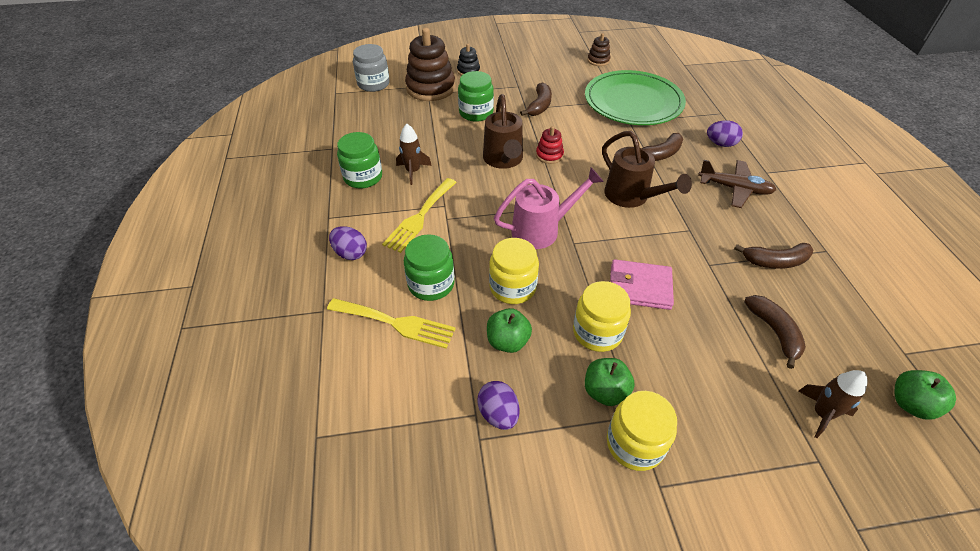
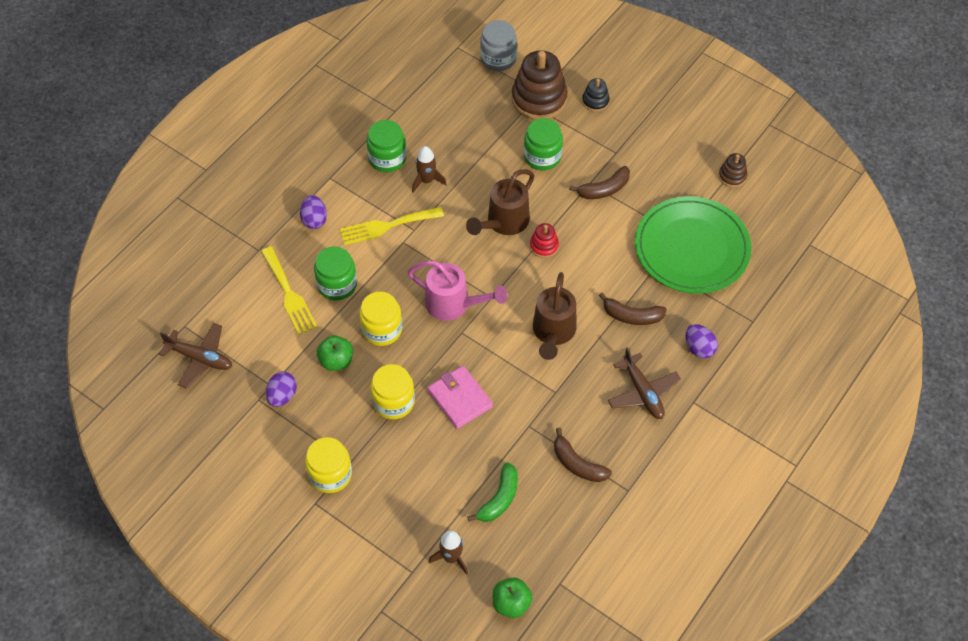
camera: 45 degrees right, 10 degrees up
(370, 454) = (200, 358): none -> brown plane
(605, 391) = (352, 436): green apple -> none
(774, 332) = (499, 498): brown banana -> green banana

